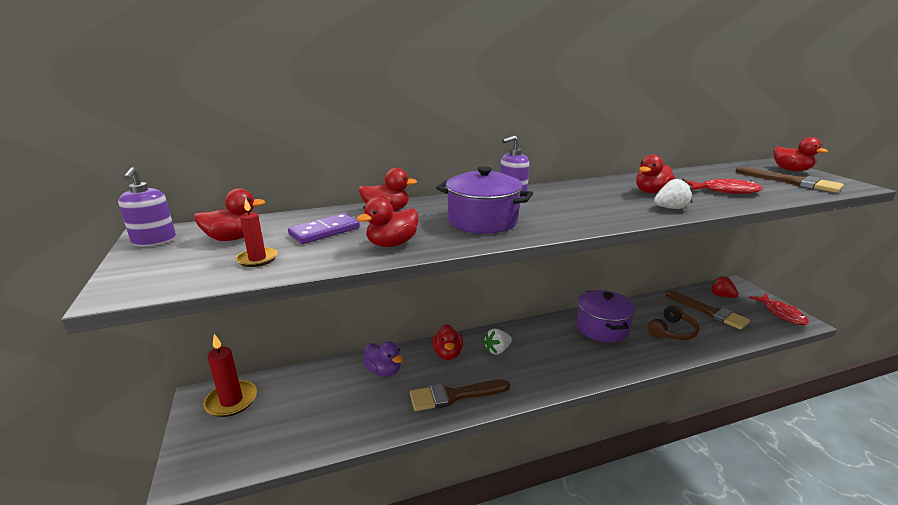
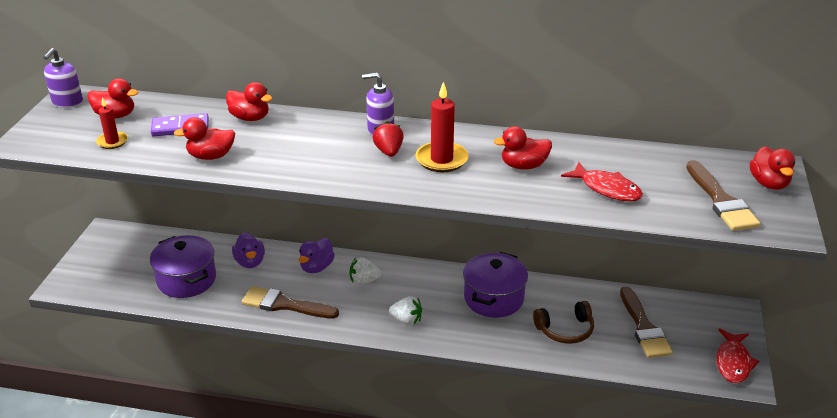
camera: 30 degrees right, 10 degrees up
(231, 401) = (123, 243): red candle -> red candle (441, 159)
(447, 354) = (317, 267): red duck -> purple duck
(482, 221) = (308, 153): purple pot -> purple pot (186, 280)
(670, 208) = (500, 192): white strawberry -> white strawberry (406, 320)
(721, 296) = (691, 316): red strawberry -> red strawberry (389, 151)

